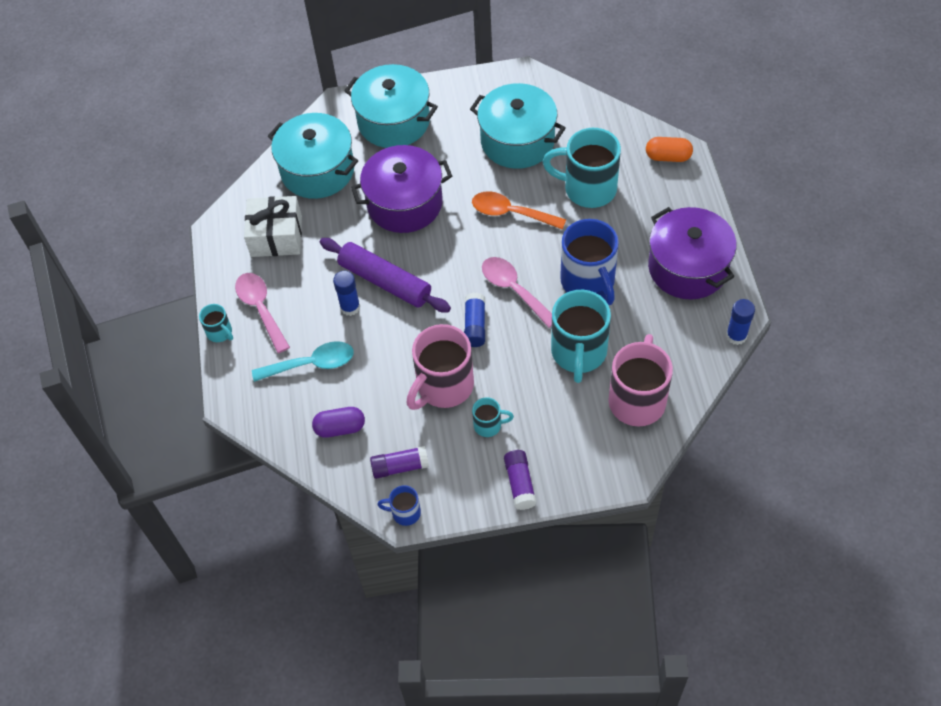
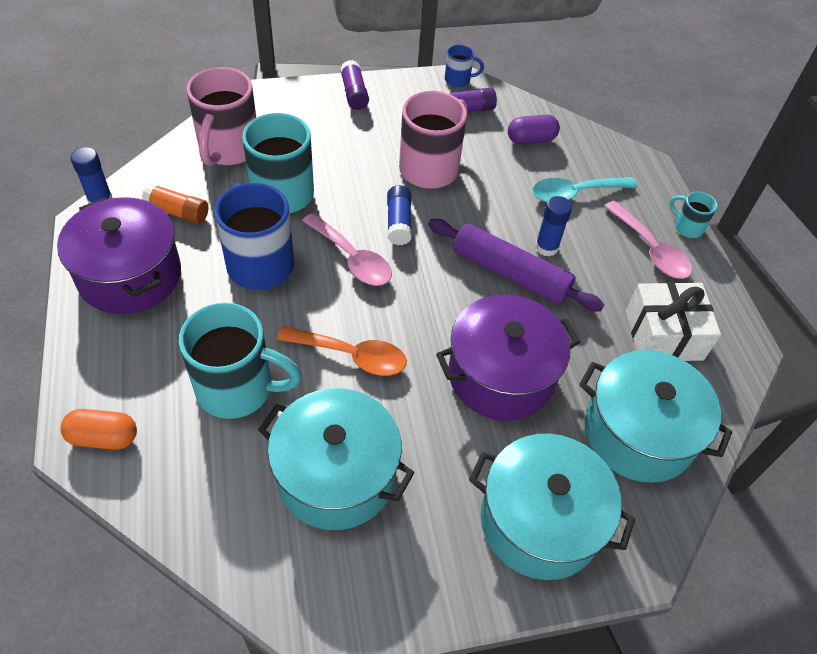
camera: 170 degrees right, 5 degrees down
(488, 425) = (383, 135): turquoise mug -> none
(666, 327) = (177, 212): none -> orange glue stick

